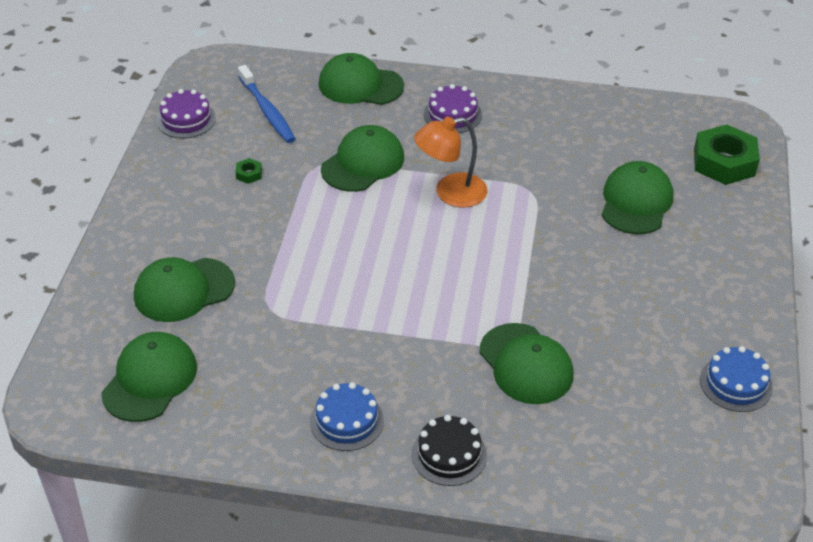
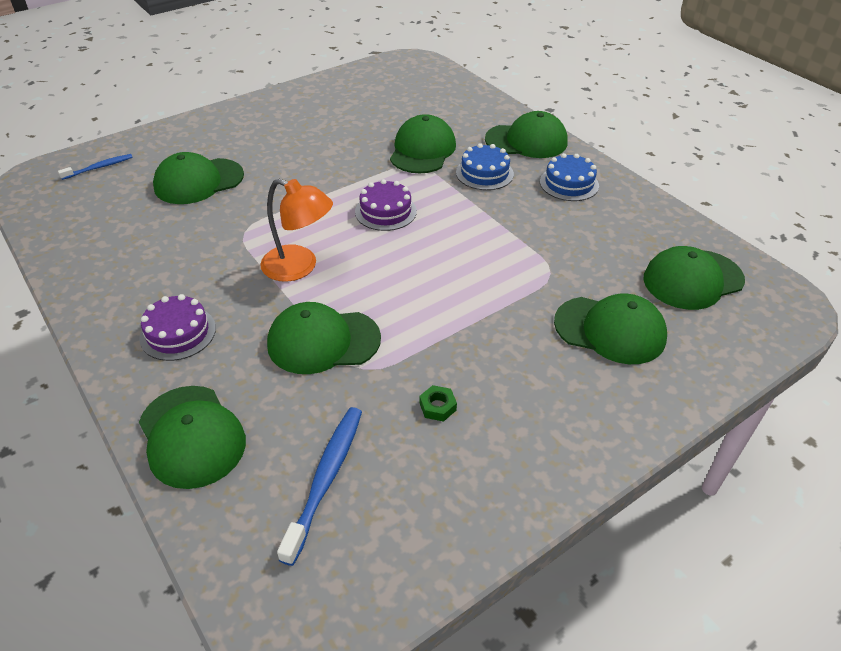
camera: 135 degrees left, 0 degrees up
(186, 119) = (427, 544): purple cake -> purple cake (385, 211)
(449, 454) = (526, 141): black cake -> green cap
(724, 162) = (99, 167): green nut -> blue toothbrush
(735, 383) = (332, 89): blue cake -> blue cake (484, 173)

